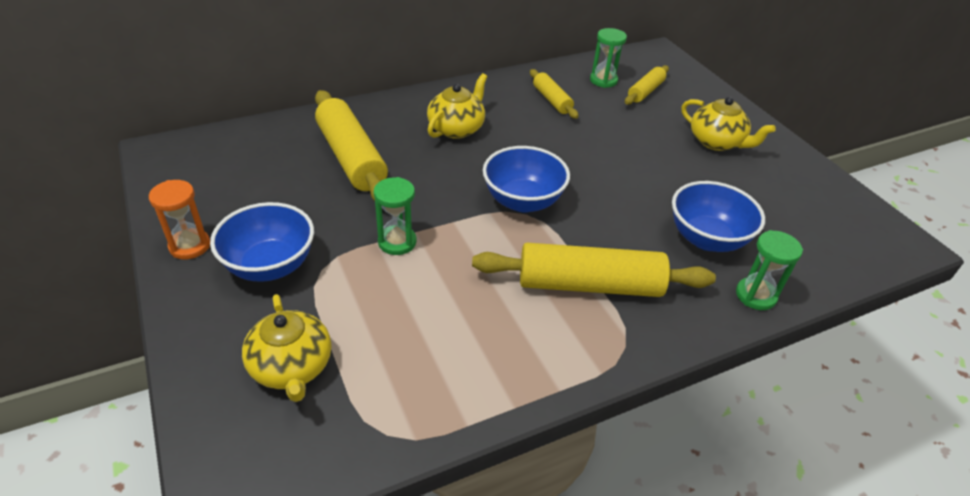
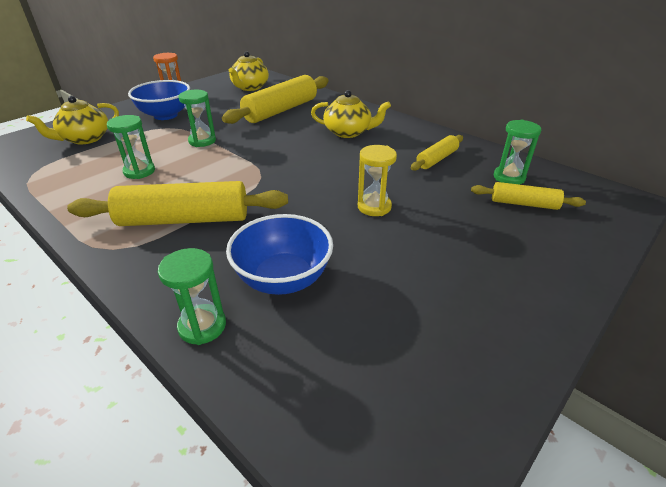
camera: 70 degrees right, 5 degrees down
(452, 311) = (139, 171): none -> green hourglass
(523, 201) = (276, 173): blue bowl -> none
(589, 285) = (184, 219): yellow rolling pin -> yellow rolling pin turned 75 degrees counterclockwise
(618, 161) = (374, 207): none -> yellow hourglass
(717, 142) = (480, 266): yellow teapot -> yellow teapot (250, 87)

